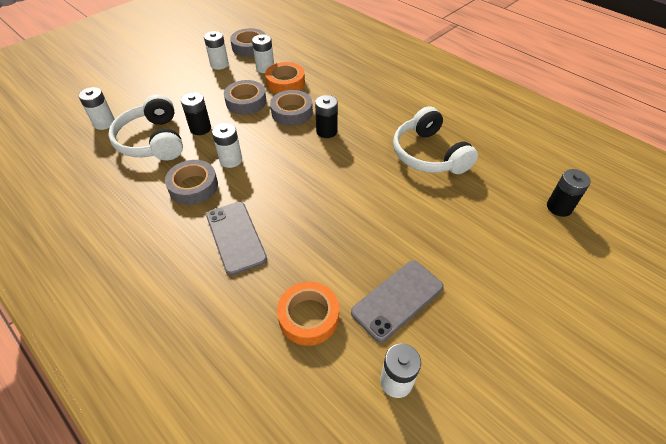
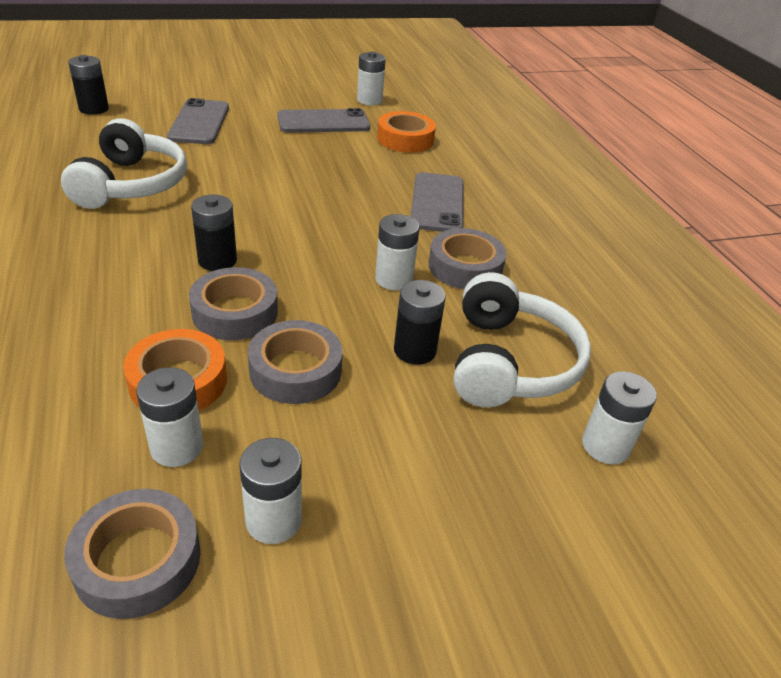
camera: 155 degrees left, 10 degrees down
(479, 235) = (199, 122): none -> grey phone

